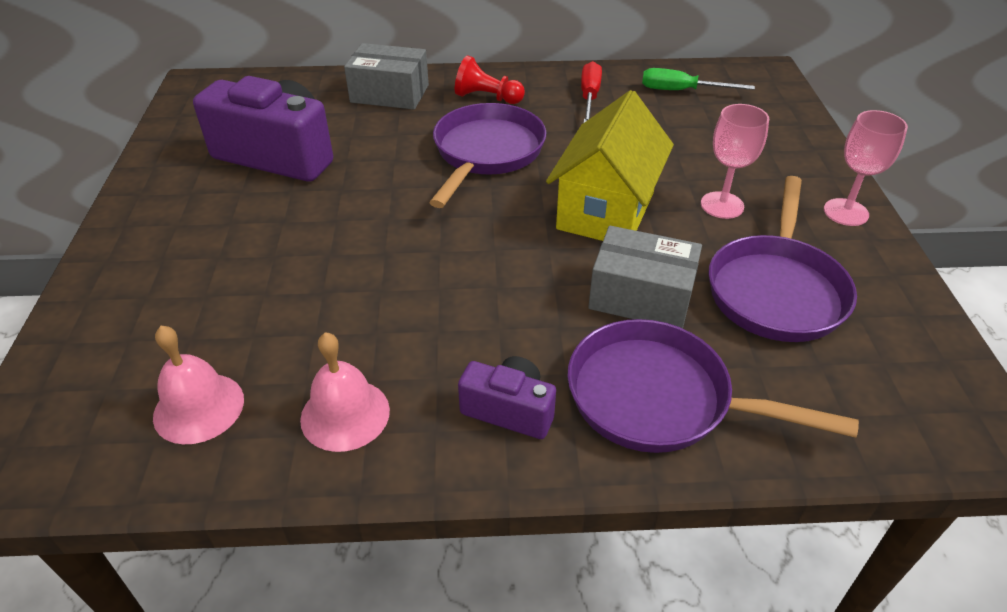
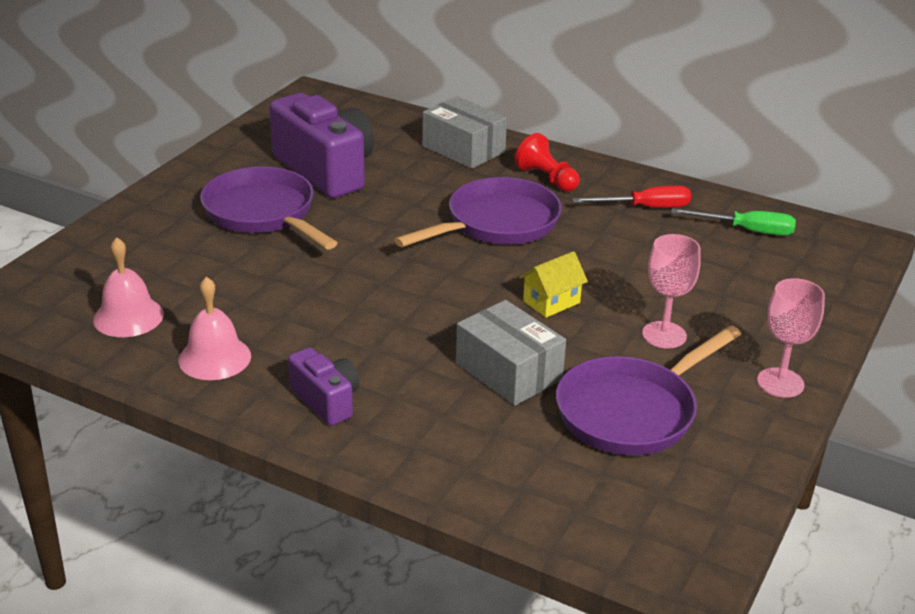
camera: 30 degrees right, 10 degrees down
(589, 97) = (645, 208): red screwdriver -> red screwdriver turned 45 degrees clockwise
(605, 211) = (551, 302): yellow house -> yellow house, size x0.48
(659, 398) = (444, 439): purple pan -> purple pan (263, 214)
(681, 91) = (746, 230): green screwdriver -> green screwdriver turned 150 degrees clockwise

